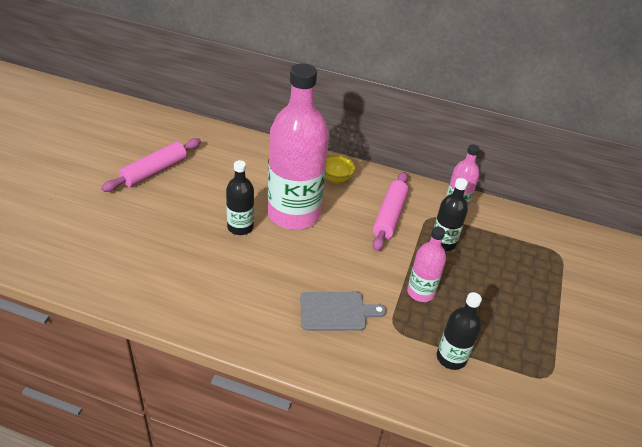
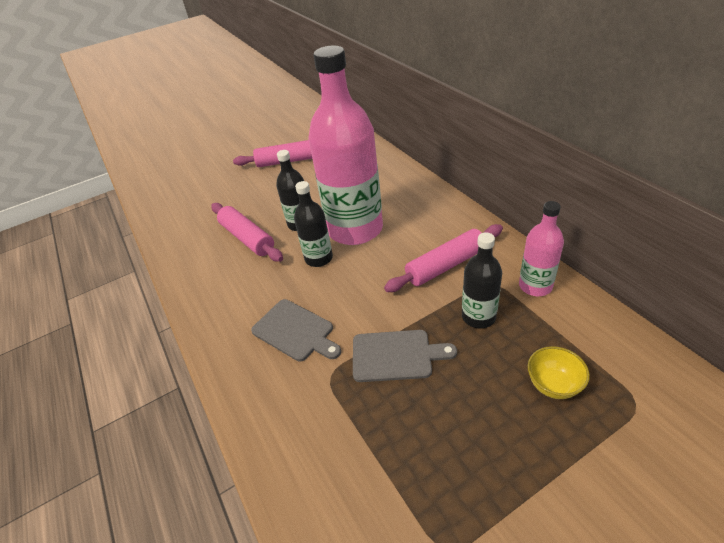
camera: 50 degrees right, 0 degrees up
(204, 258) = (247, 238): none -> pink rolling pin
(336, 178) = (429, 211): yellow bowl -> yellow bowl (553, 385)
(420, 292) = (395, 356): pink bottle -> grey cutting board
(451, 358) = (352, 443): black bottle -> black bottle (319, 258)

